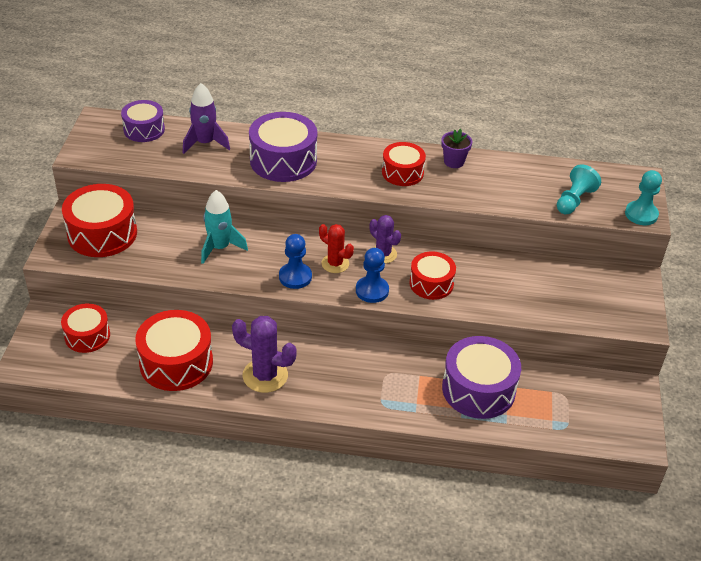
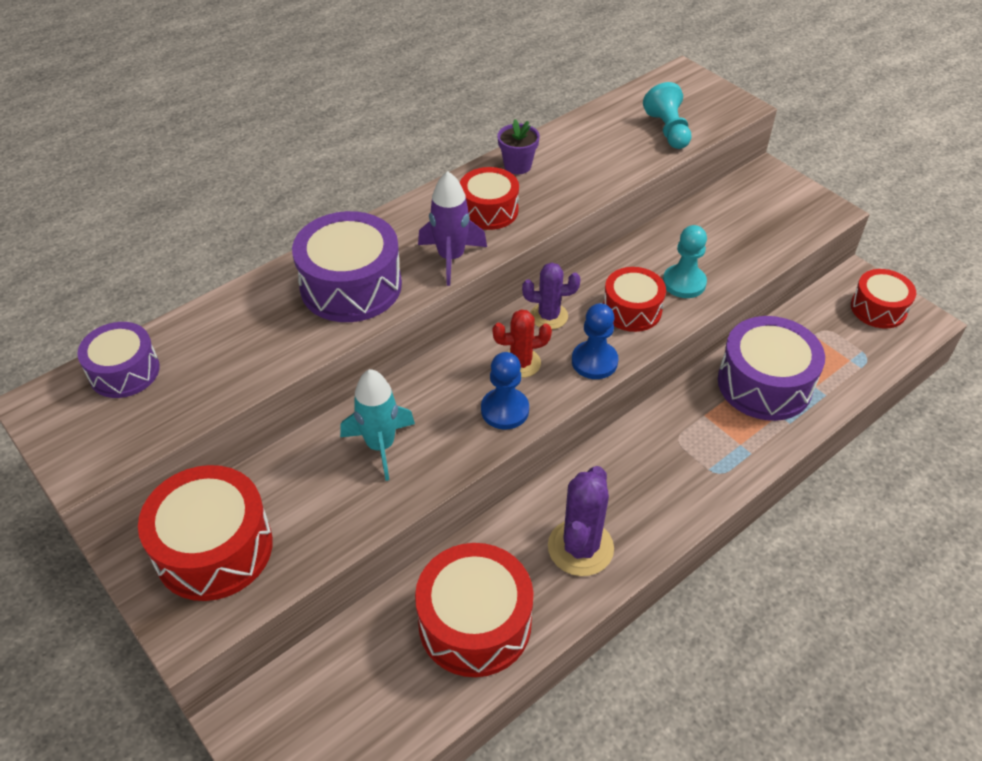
camera: 45 degrees left, 5 degrees up
(87, 336) = (329, 692): red drum -> red drum (878, 308)
(205, 143) = (230, 332): purple rocket -> purple rocket (451, 258)
(265, 375) = (580, 547): purple cactus -> purple cactus turned 45 degrees counterclockwise
(641, 214) = (732, 106): turquoise pawn -> turquoise pawn (684, 283)

